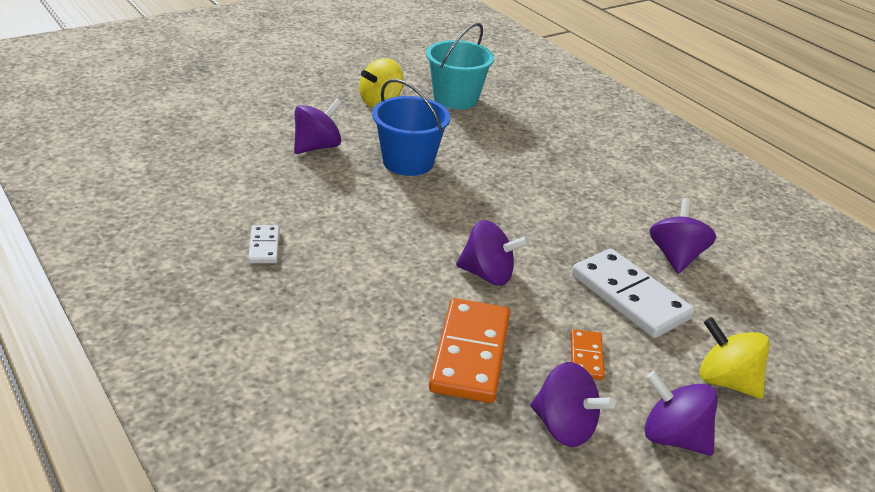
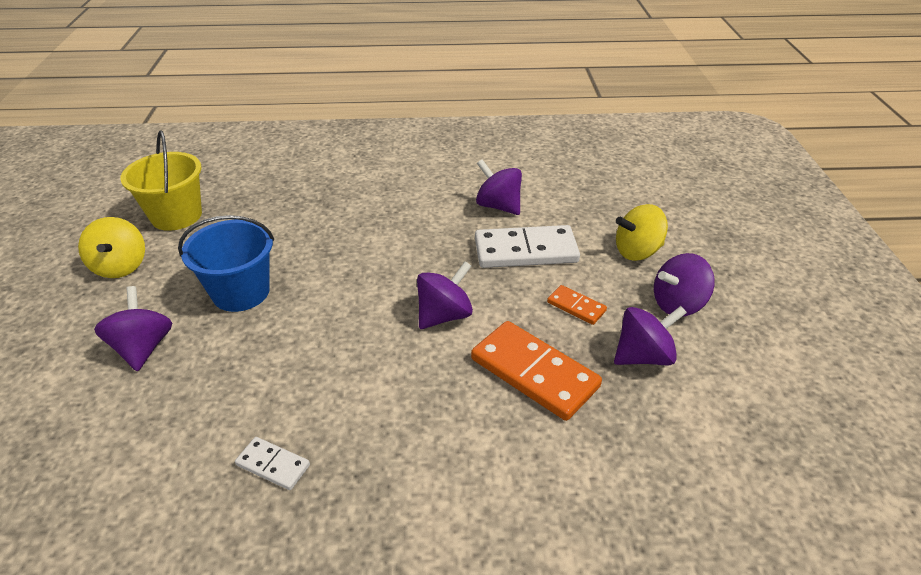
camera: 55 degrees left, 5 degrees up
(455, 98) = (176, 216): turquoise bucket -> yellow bucket

